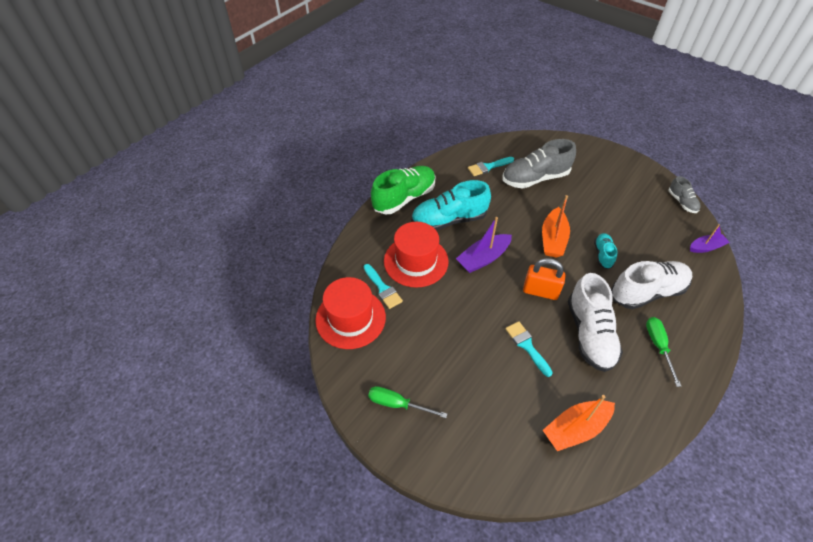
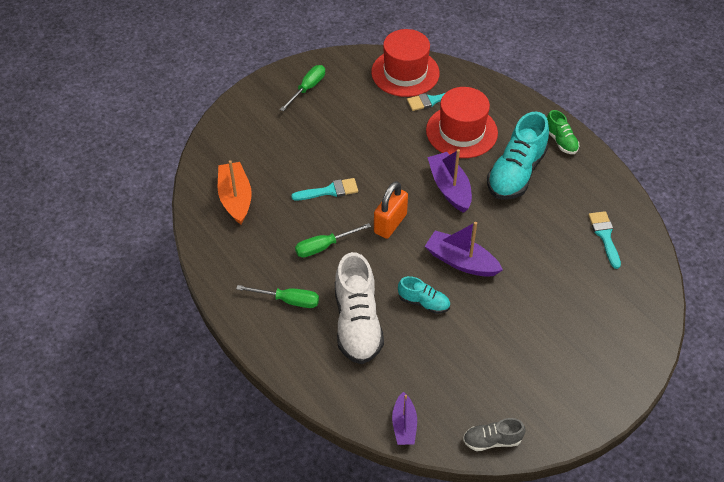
camera: 105 degrees right, 0 degrees up
(404, 198) = (560, 141): green shoe -> green shoe, size x0.52
(449, 220) = (516, 173): turquoise shoe -> turquoise shoe turned 150 degrees counterclockwise
(535, 178) = (573, 280): grey shoe -> none
(553, 239) = (461, 261): orange boat -> purple boat
(589, 334) = (324, 246): white shoe -> green screwdriver

